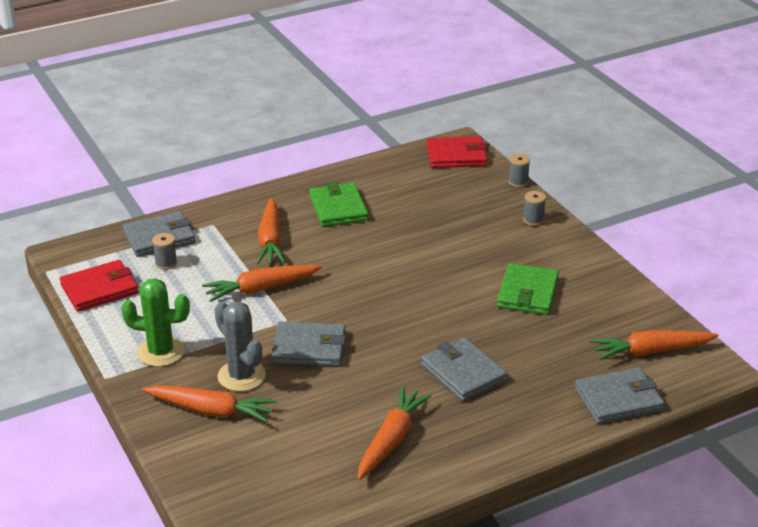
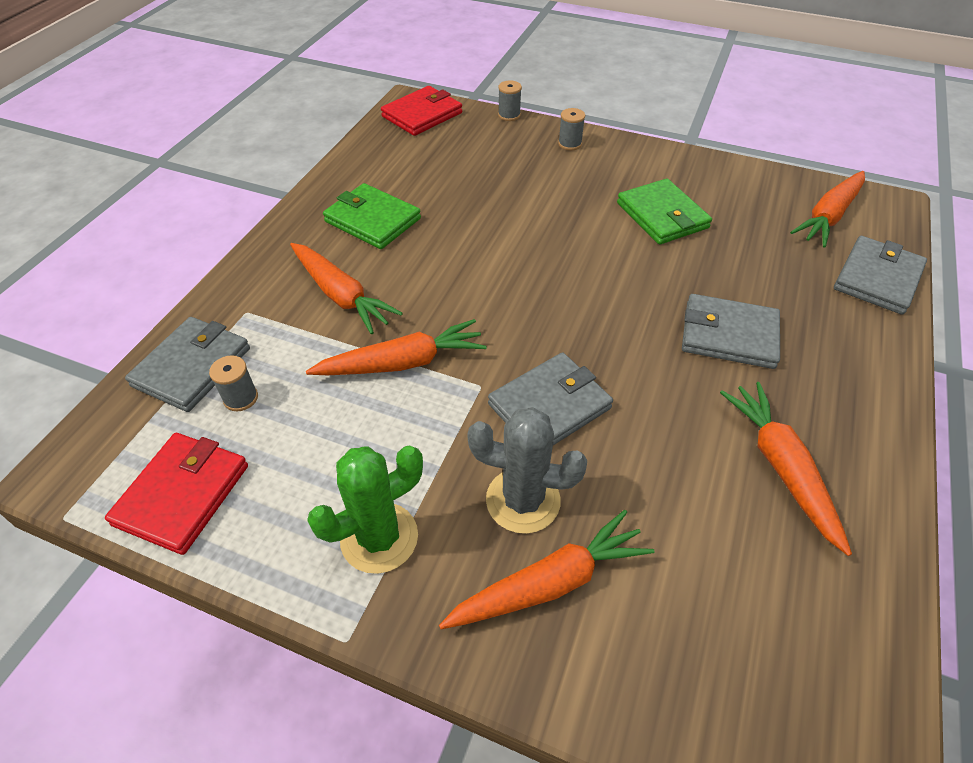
camera: 40 degrees left, 15 degrees up
(261, 289) = (403, 362): orange carrot -> orange carrot turned 135 degrees counterclockwise

